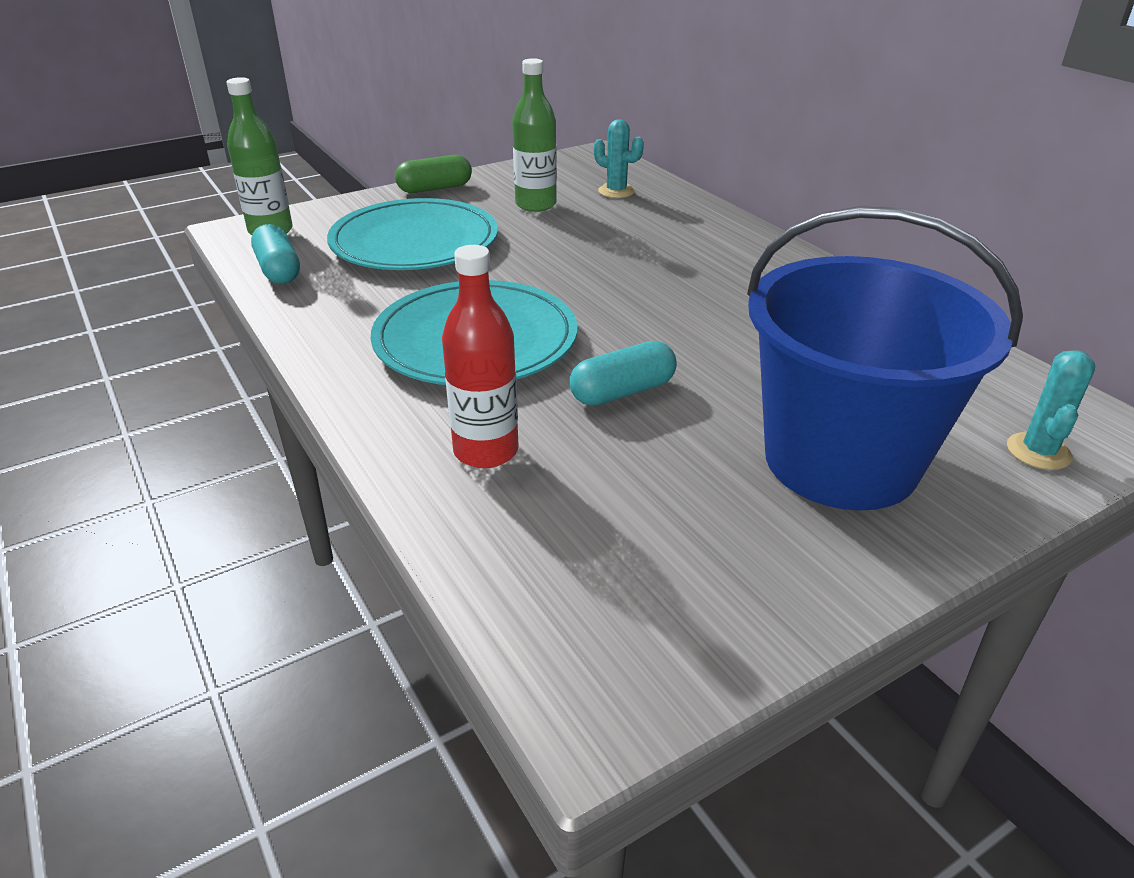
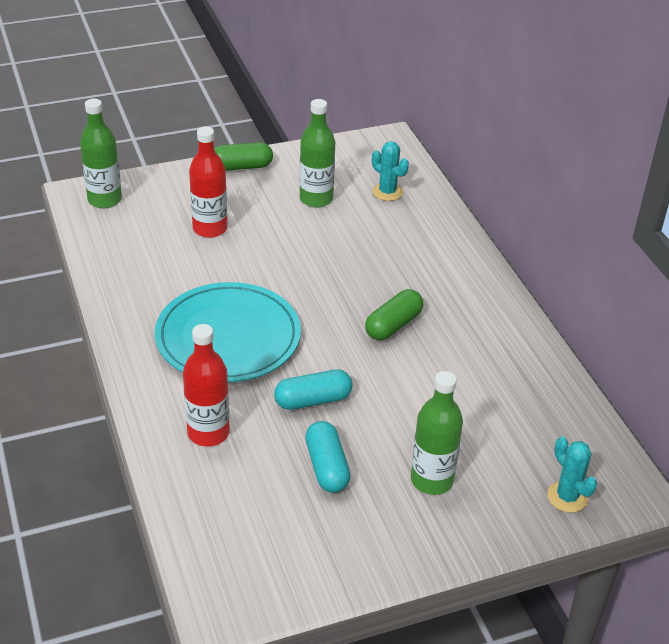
camera: 10 degrees right, 5 degrees up
(278, 270) = (104, 244): turquoise capsule -> turquoise capsule (326, 467)
(414, 242) = (210, 228): turquoise plate -> red bottle
(688, 302) = (393, 325): none -> green capsule
(840, 460) = (432, 480): blue bucket -> green bottle
(1038, 451) = (567, 497): turquoise cactus -> turquoise cactus turned 60 degrees counterclockwise

